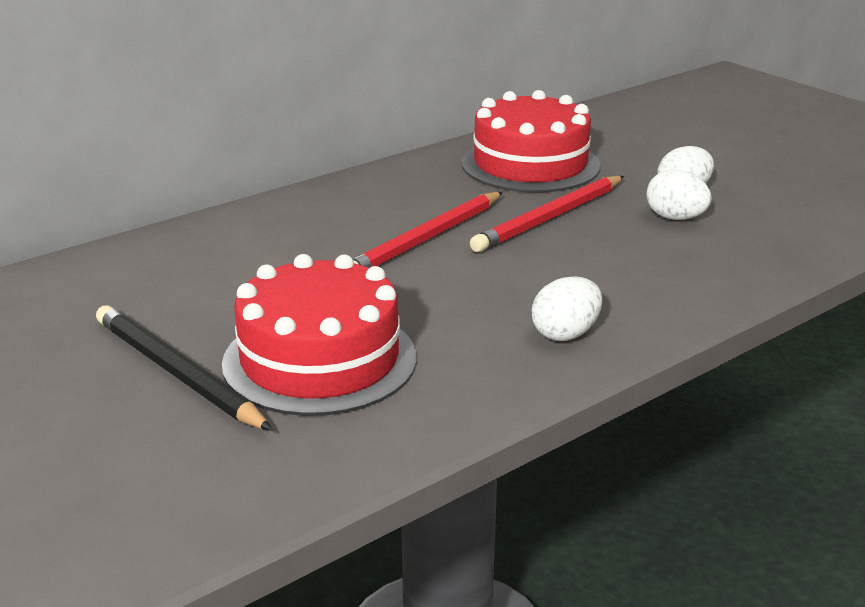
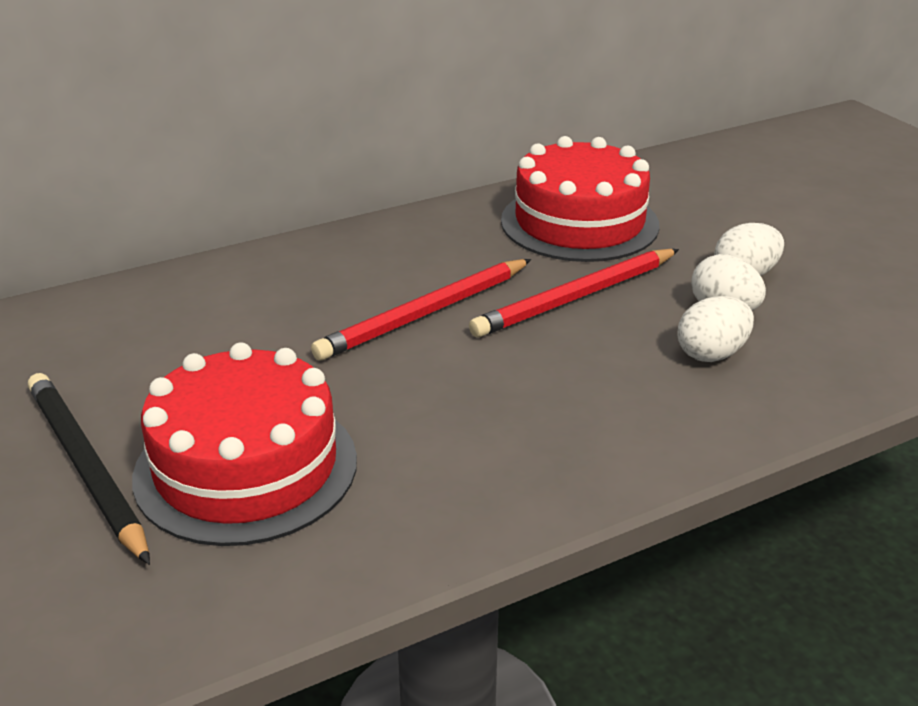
camera: 10 degrees right, 5 degrees up
(565, 334) = (538, 462): white egg -> white egg (711, 354)

